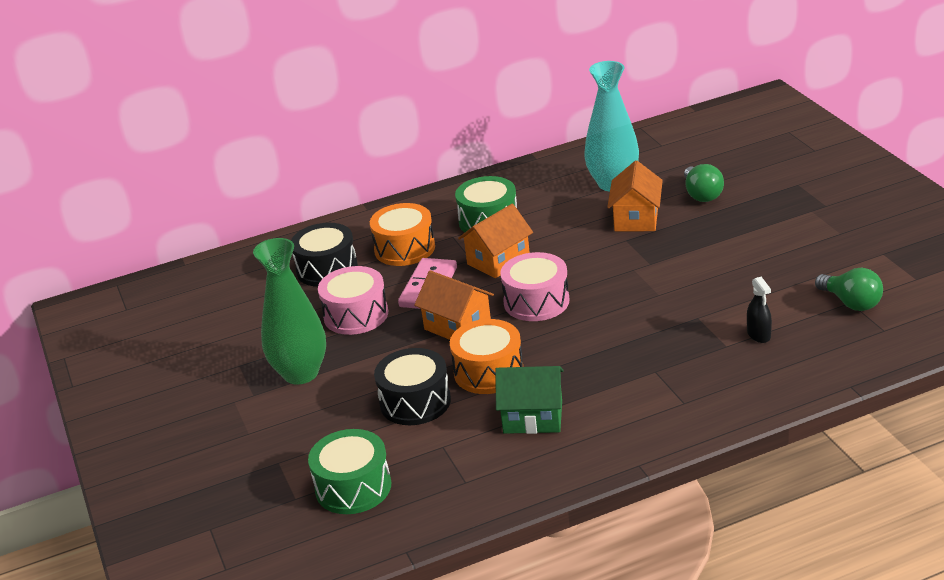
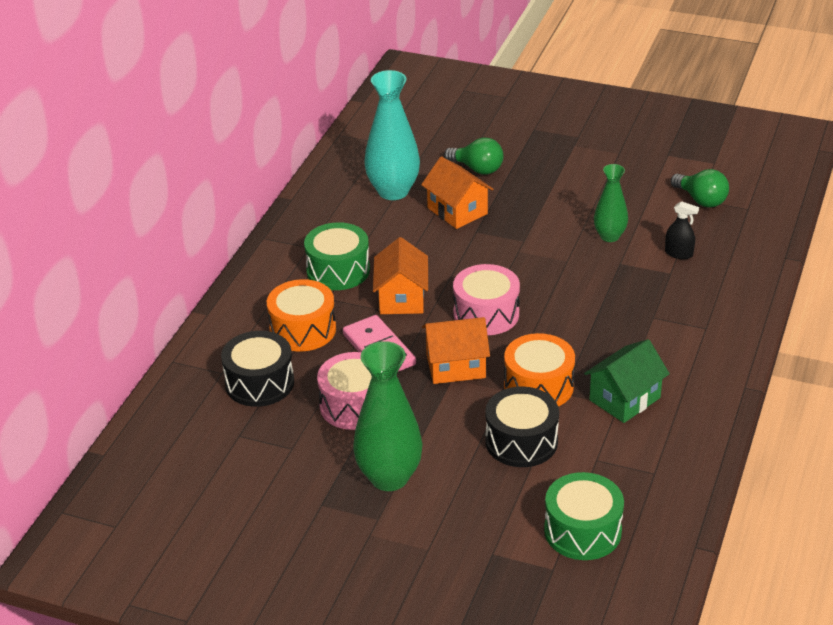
camera: 50 degrees left, 5 degrees up
(723, 293) = (609, 236): none -> green vase
(851, 303) = (701, 200): green light bulb -> green light bulb turned 45 degrees clockwise

